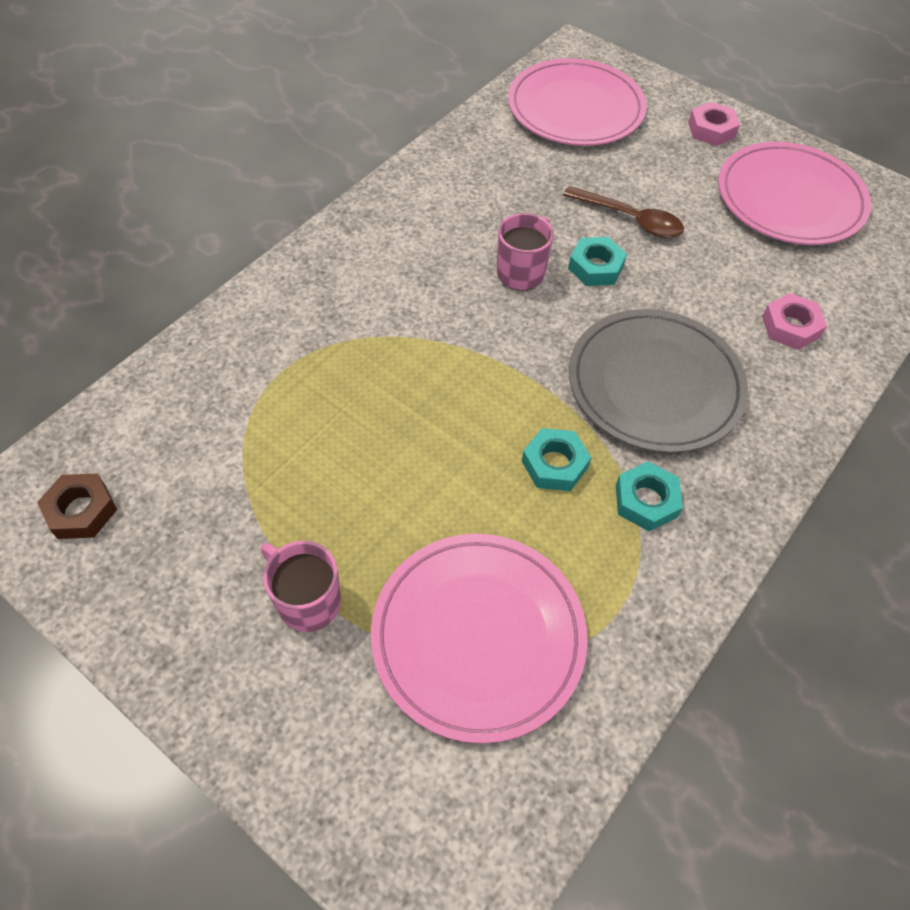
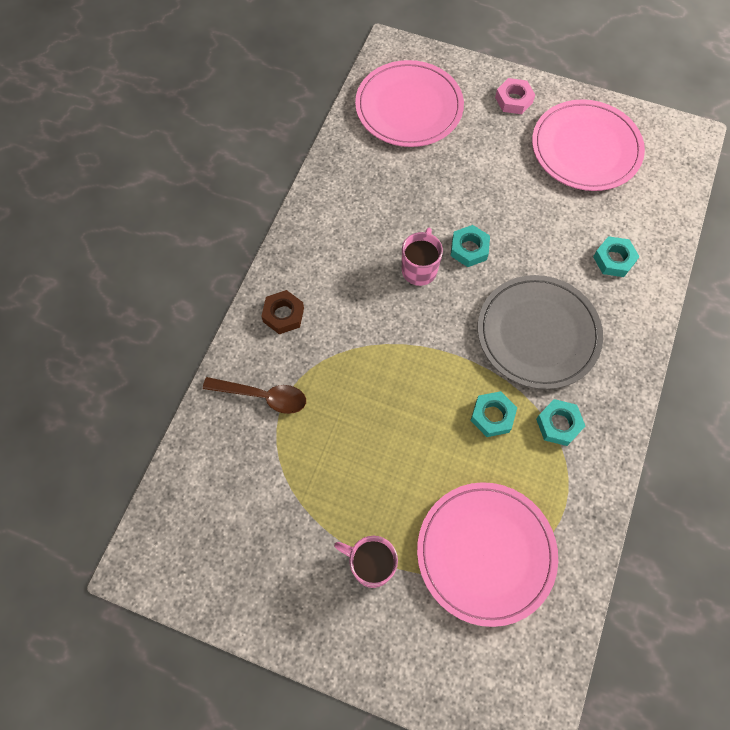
camera: 15 degrees left, 10 degrees up
(81, 510) = (194, 551): brown nut -> brown nut (283, 315)
(630, 219) = (480, 200): brown spoon -> brown spoon (263, 396)
(790, 327) = (614, 260): pink nut -> turquoise nut

